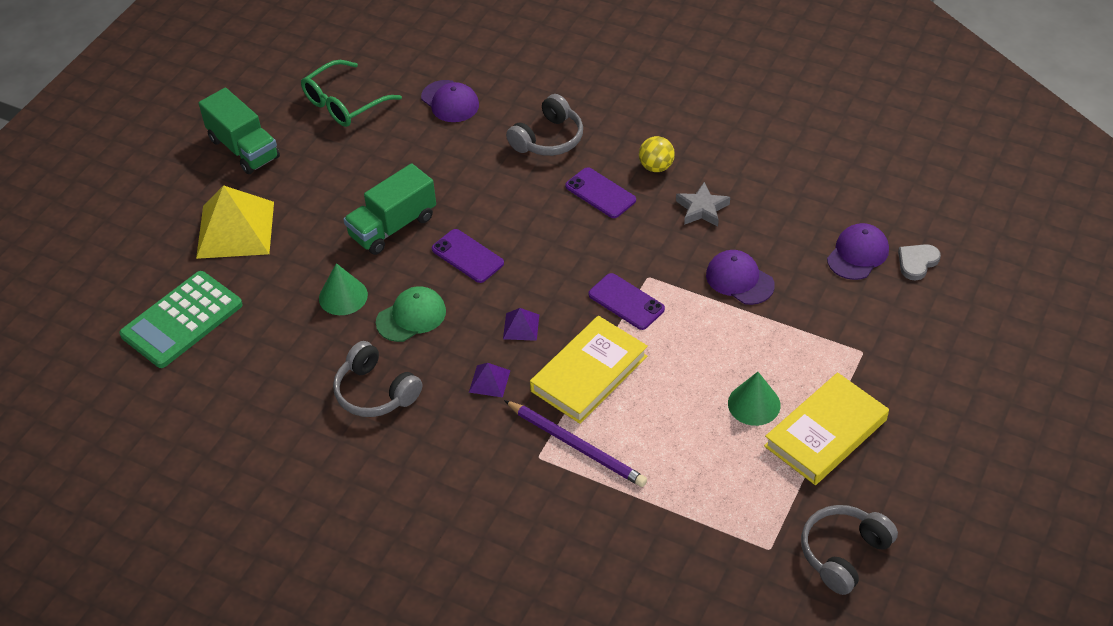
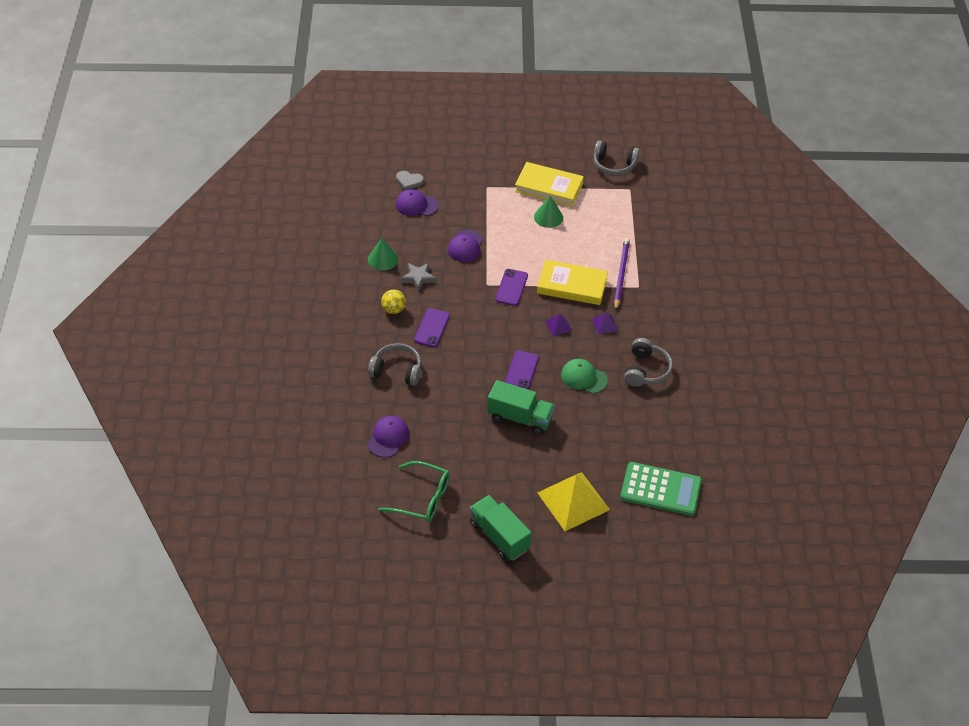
camera: 120 degrees left, 0 degrees up
(243, 148) = (499, 536): green truck -> green truck turned 60 degrees counterclockwise
(343, 296) = (590, 417): green cone -> green cone (383, 259)

